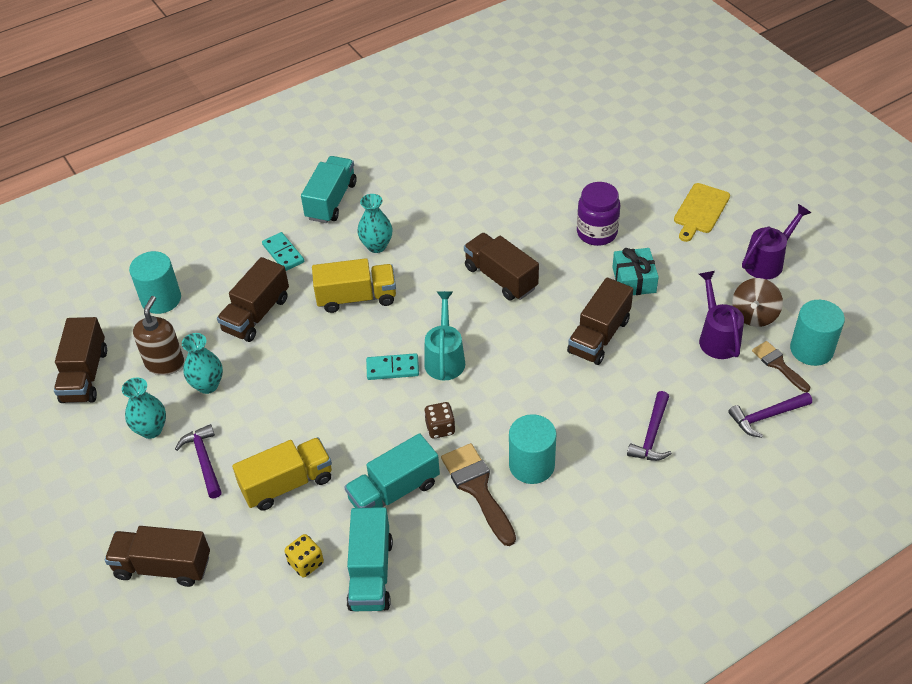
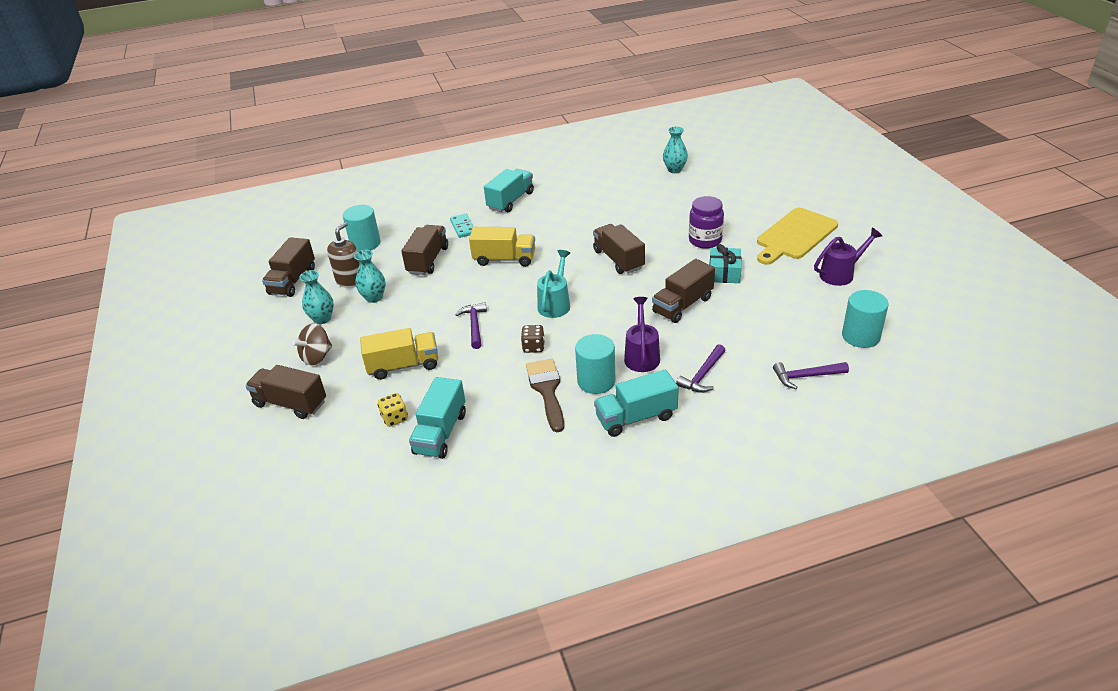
camera: 15 degrees right, 10 degrees down
(204, 460) = (350, 342): purple hammer -> purple hammer (474, 325)
(256, 314) = (428, 260): brown truck -> brown truck turned 150 degrees clockwise
(376, 246) = (532, 230): turquoise vase -> turquoise vase (674, 170)
(392, 368) = (513, 305): turquoise domino -> none
(394, 491) = (481, 382): turquoise truck -> turquoise truck (636, 417)
(700, 211) = (794, 236): yellow cutting board -> yellow cutting board, size x1.57
(717, 337) = (781, 318): purple watering can -> purple watering can (642, 356)
(754, 315) = (817, 307): brown spinning top -> brown spinning top (317, 357)
(778, 364) = (828, 343): brown brush -> none

